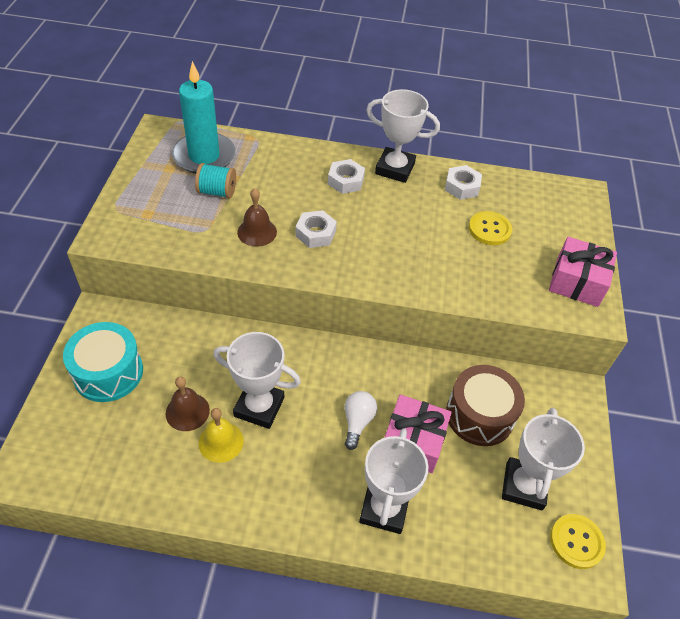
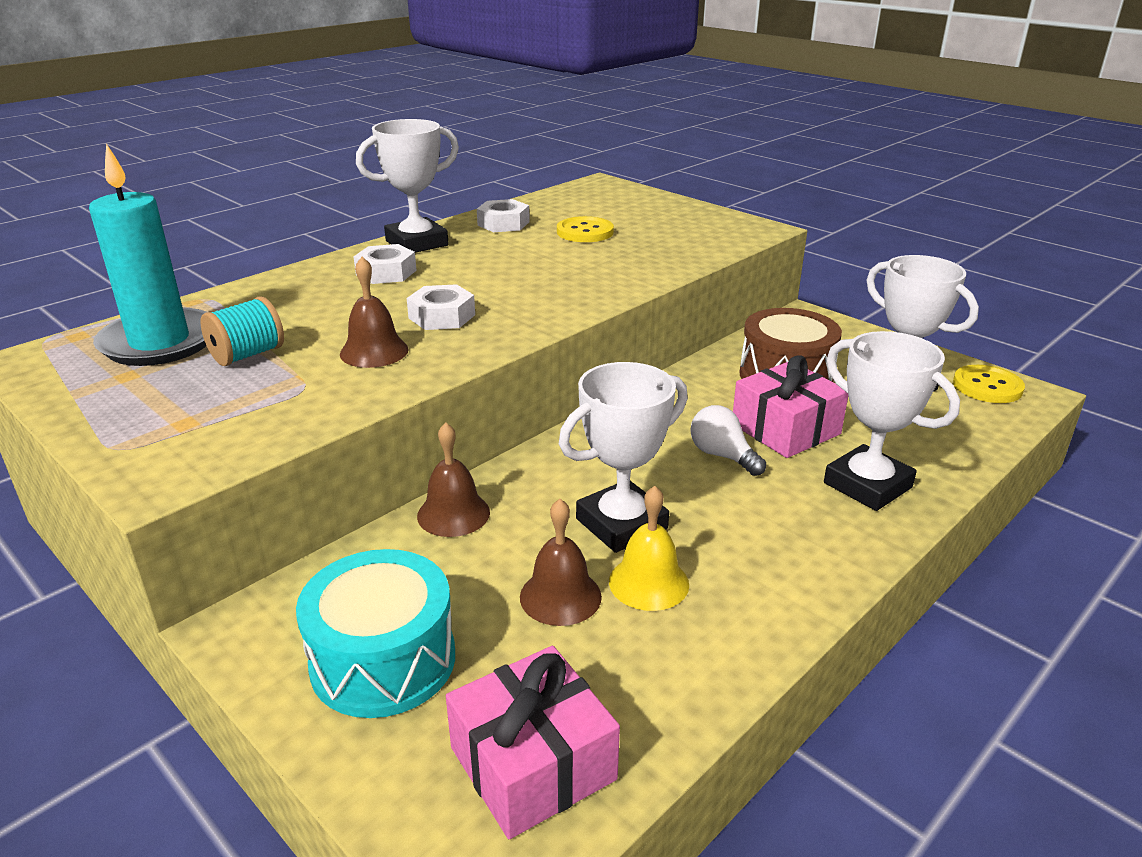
camera: 50 degrees left, 20 degrees down
(218, 335) = (453, 514): none -> brown bell
(577, 282) = (709, 222): pink gift -> pink gift (533, 764)

